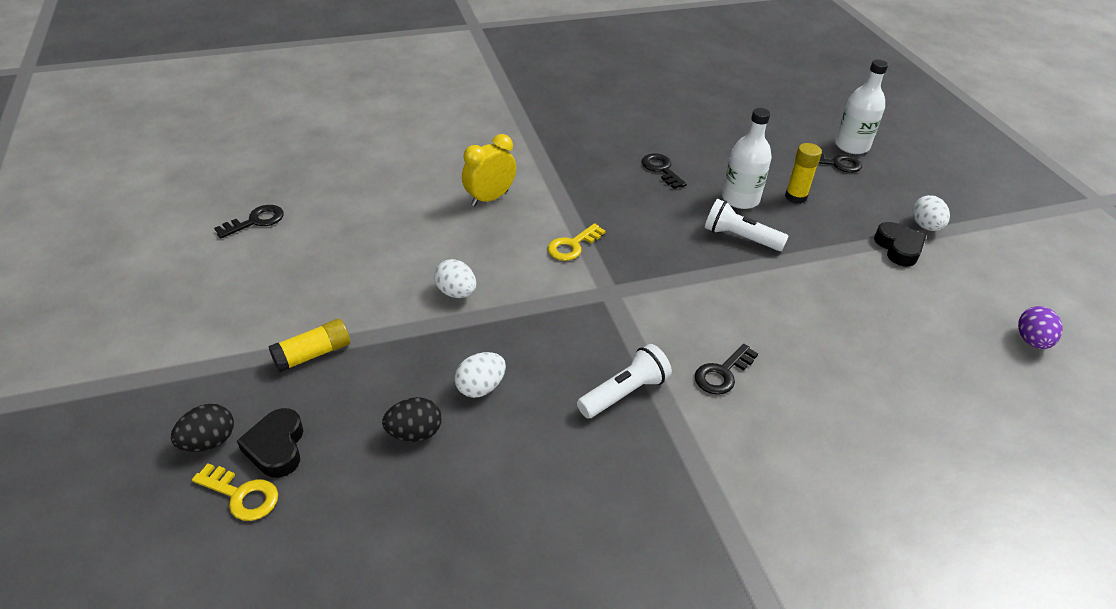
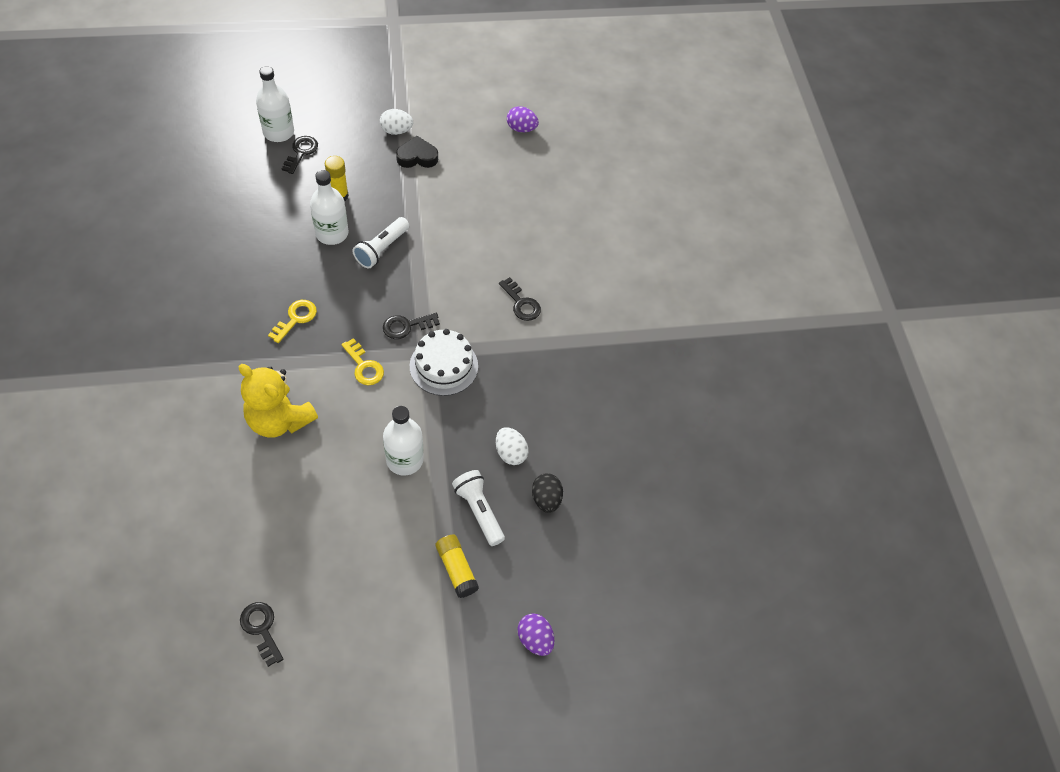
camera: 85 degrees left, 15 degrees up
(209, 442) = (535, 639): black egg -> purple egg
(242, 495) = (585, 611): yellow key -> yellow key (296, 318)
(276, 447) = (546, 591): black heart -> none
(456, 292) = (404, 460): white egg -> white bottle
(489, 198) = (279, 420): yellow clock -> yellow teddy bear
(594, 309) = (444, 366): none -> white cake
(624, 393) = (529, 364): white flashlight -> white flashlight (479, 511)
(661, 169) = (272, 277): black key -> black key (406, 326)

